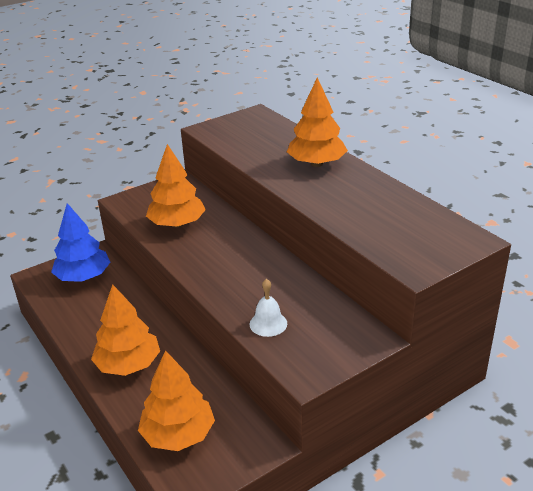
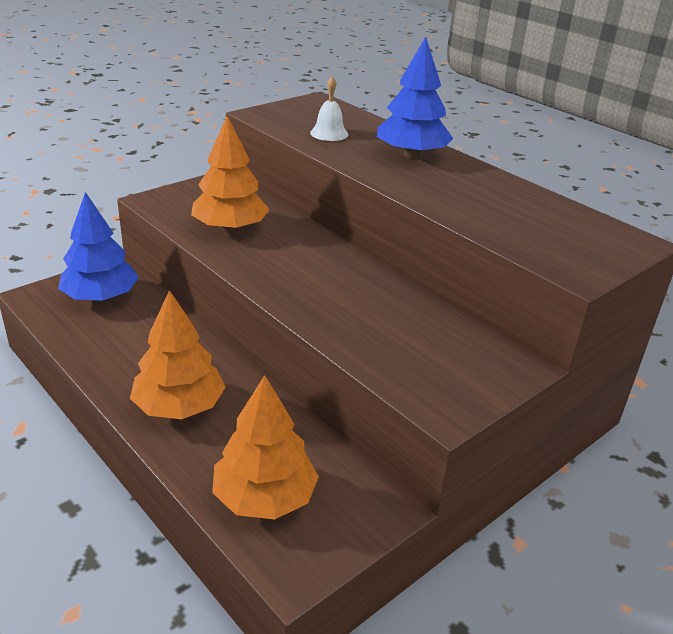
camera: 10 degrees left, 0 degrees up
(268, 323) = (379, 347): white bell -> white bell (329, 133)
(316, 164) = (411, 155): orange tree -> blue tree

